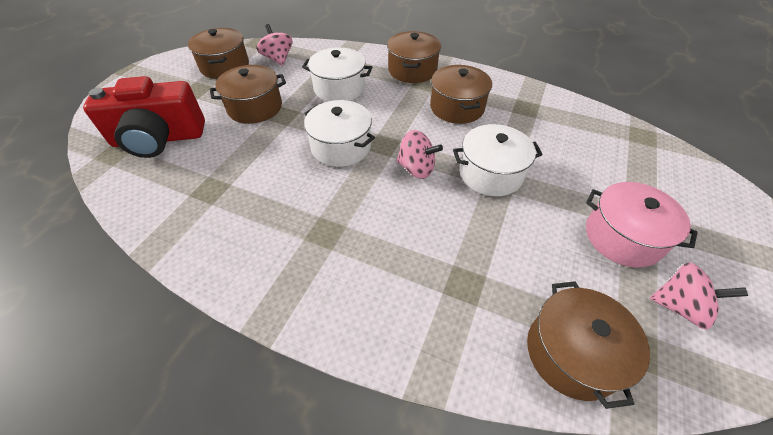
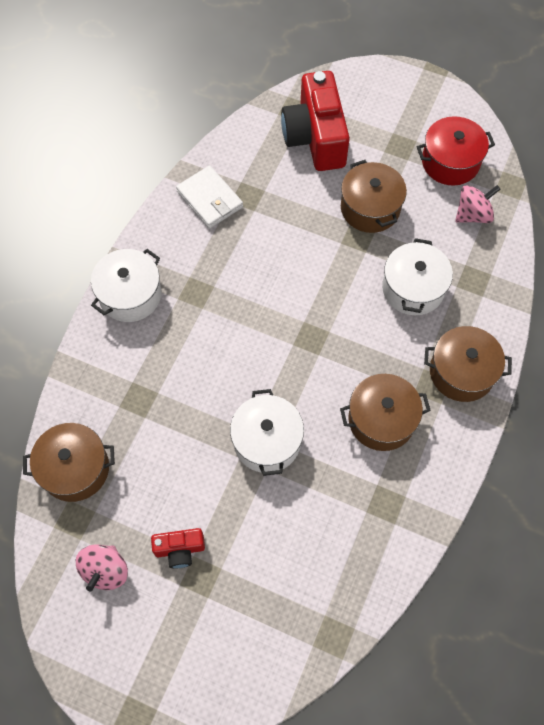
camera: 90 degrees right, 15 degrees up
(202, 222) = (210, 199): none -> white wallet
(225, 66) = (450, 162): brown pot -> red pot
(341, 147) = (306, 297): white pot -> white pot (130, 295)
(416, 168) = (274, 368): pink spinning top -> none
(622, 237) = (180, 549): pink pot -> red camera

